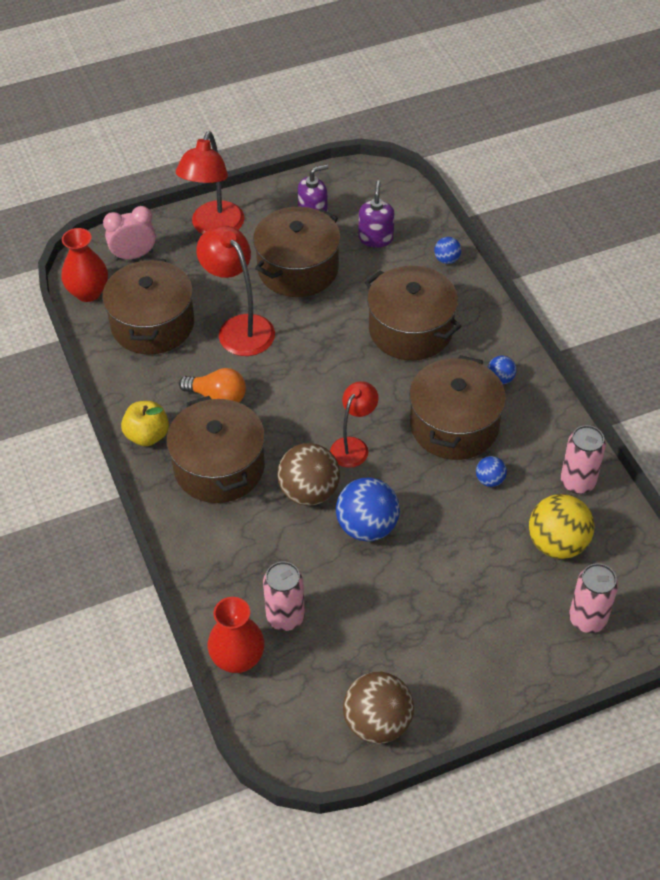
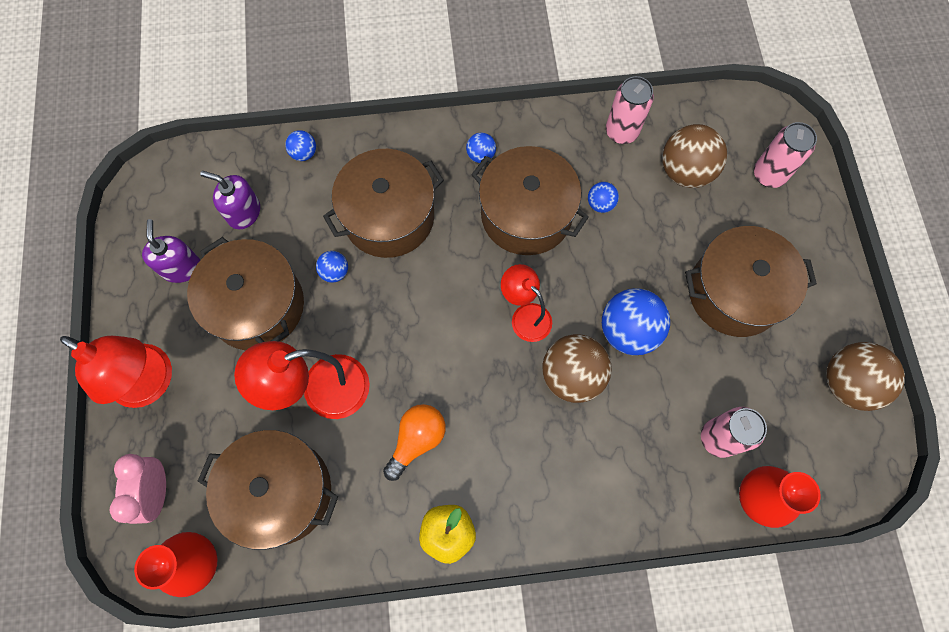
camera: 75 degrees left, 20 degrees up
(219, 467) = (515, 461): brown pot -> brown pot (734, 292)
(345, 308) = (335, 272): none -> blue ball
(557, 544) = (685, 171): yellow ball -> brown ball

